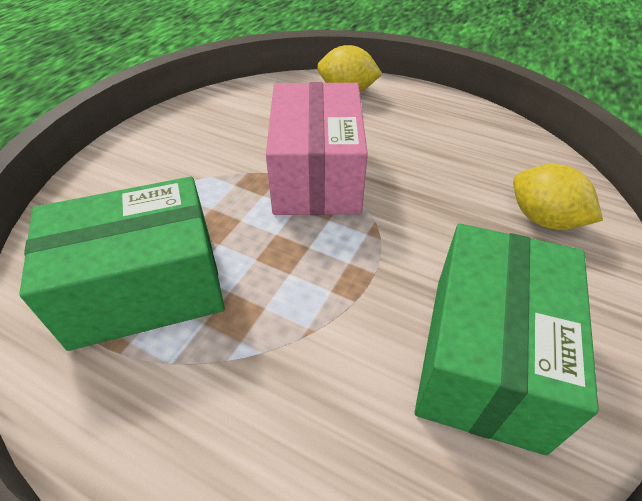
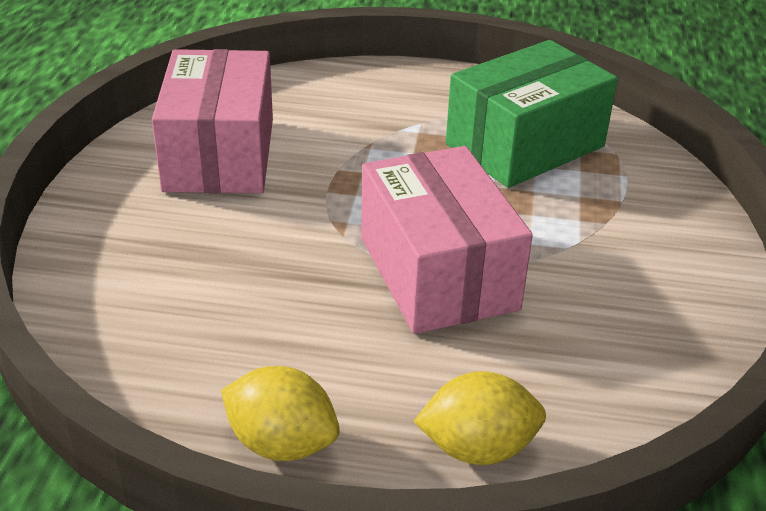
camera: 160 degrees right, 10 degrees down
(485, 357) = (220, 154): green box -> pink box
(543, 219) = (141, 273): yellow lemon -> yellow lemon (281, 443)

